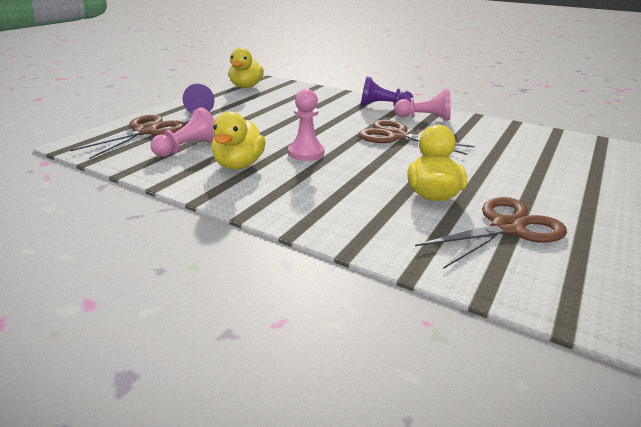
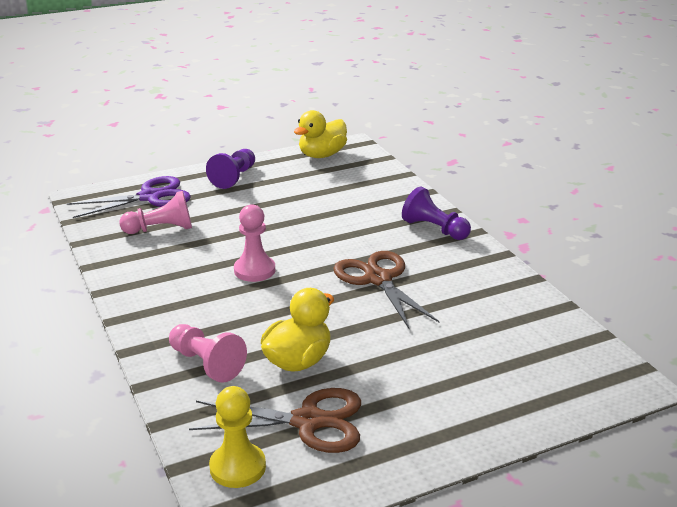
camera: 35 degrees right, 0 degrees up
(145, 132) = (150, 197): brown scissors -> purple scissors
(239, 165) = (178, 264): yellow duck -> none
(424, 118) = (456, 262): pink pawn -> pink pawn (206, 364)
(521, 279) = (237, 467): none -> yellow pawn

